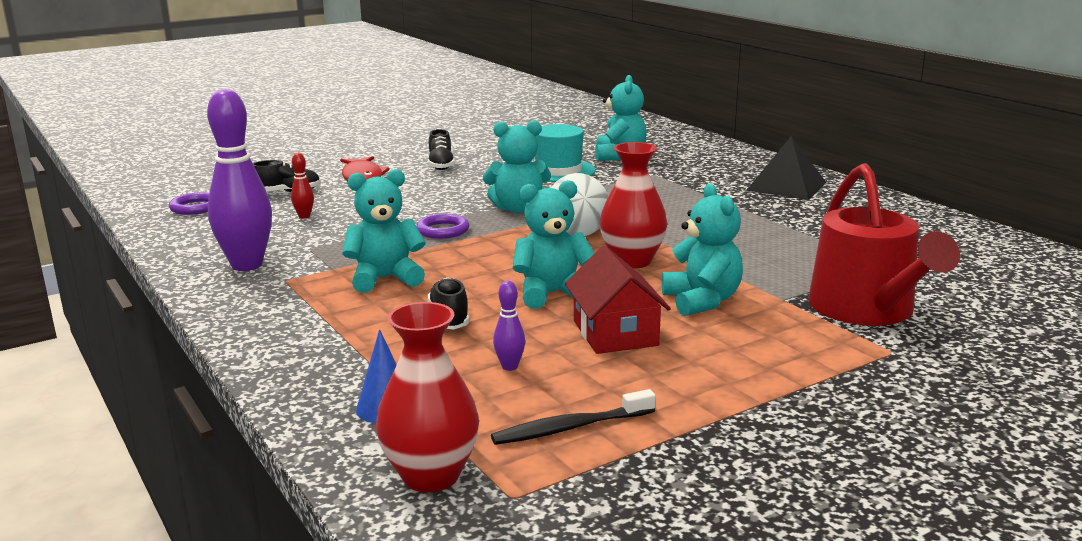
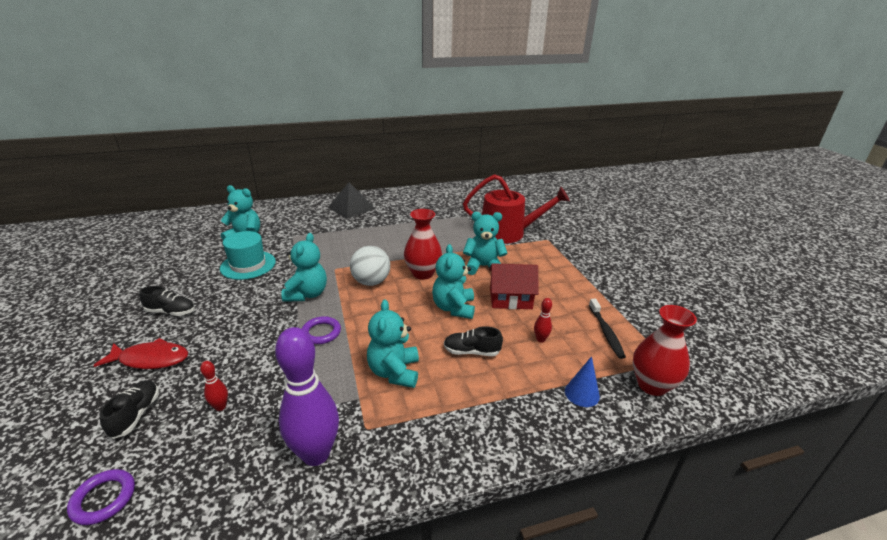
camera: 75 degrees left, 10 degrees up
(509, 367) = (540, 339): purple bowling pin -> red bowling pin

